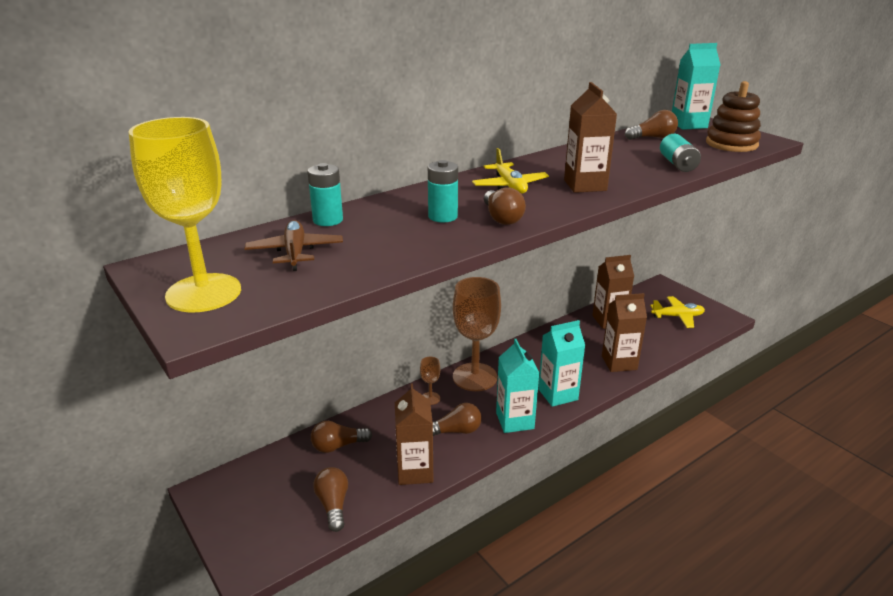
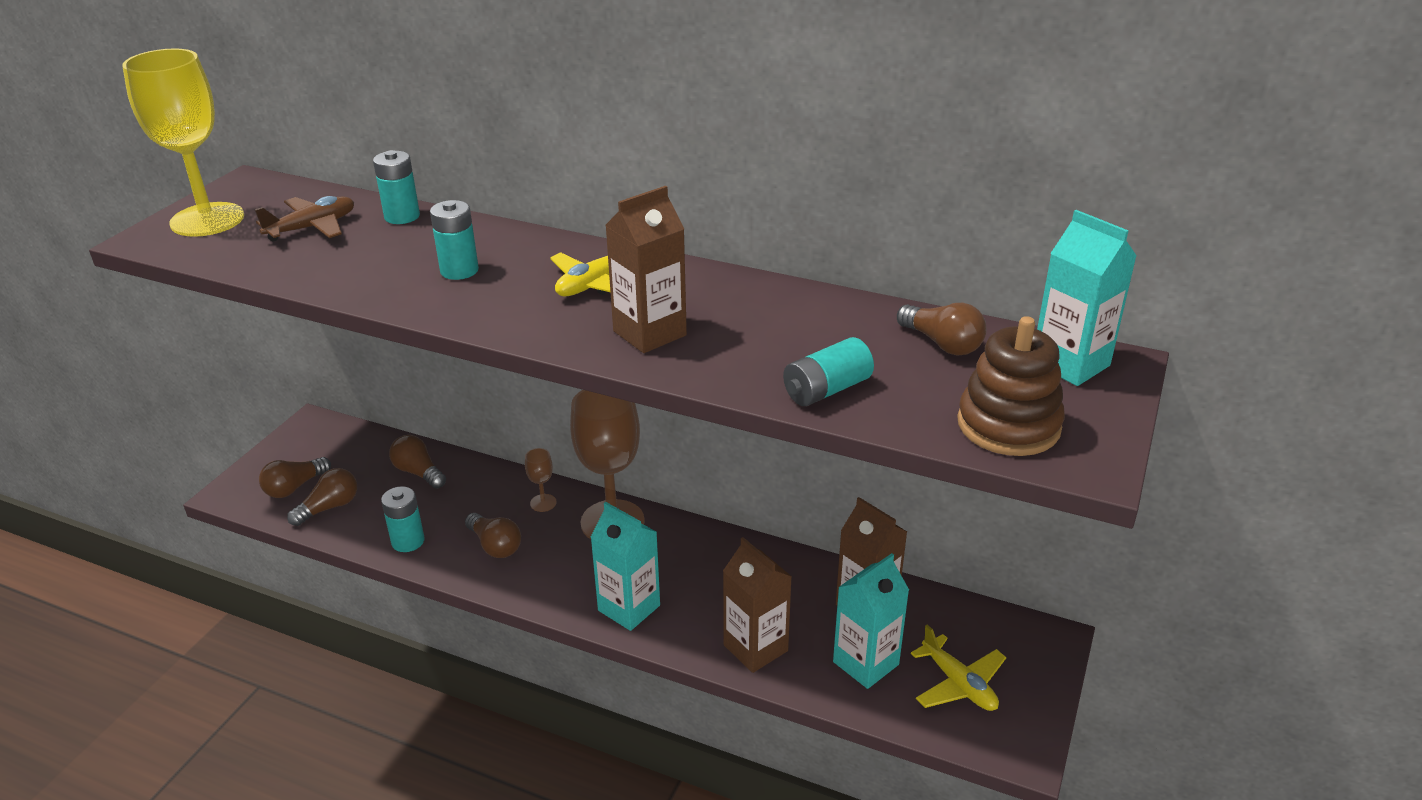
camera: 60 degrees right, 5 degrees up
(415, 471) = (408, 541): brown carton -> turquoise battery
(501, 218) = (482, 305): brown light bulb -> brown light bulb (294, 487)
(515, 421) = (546, 587): turquoise carton -> turquoise carton (865, 663)

